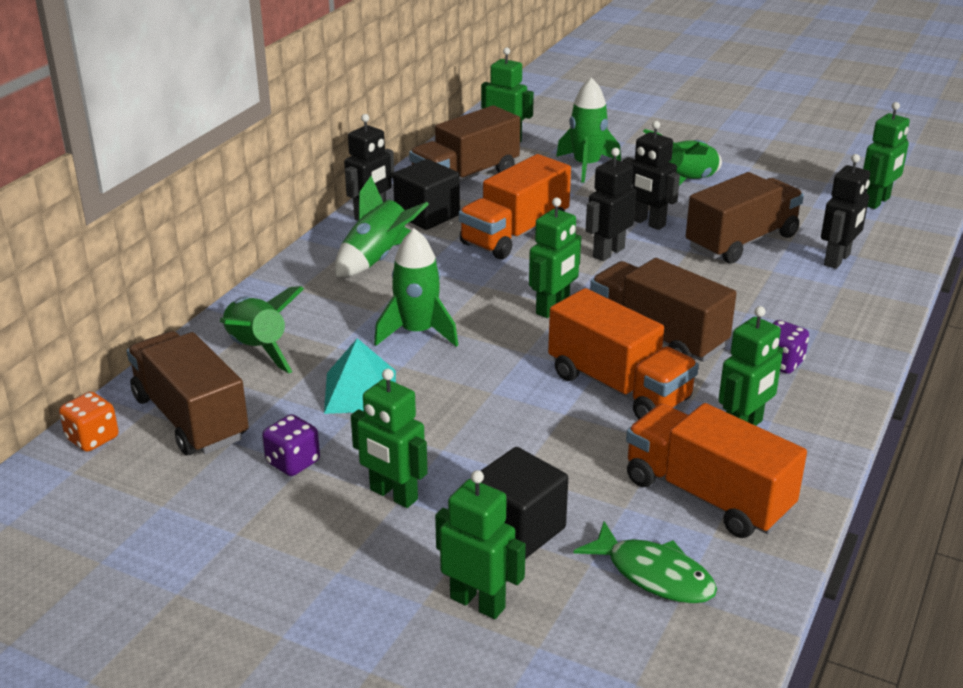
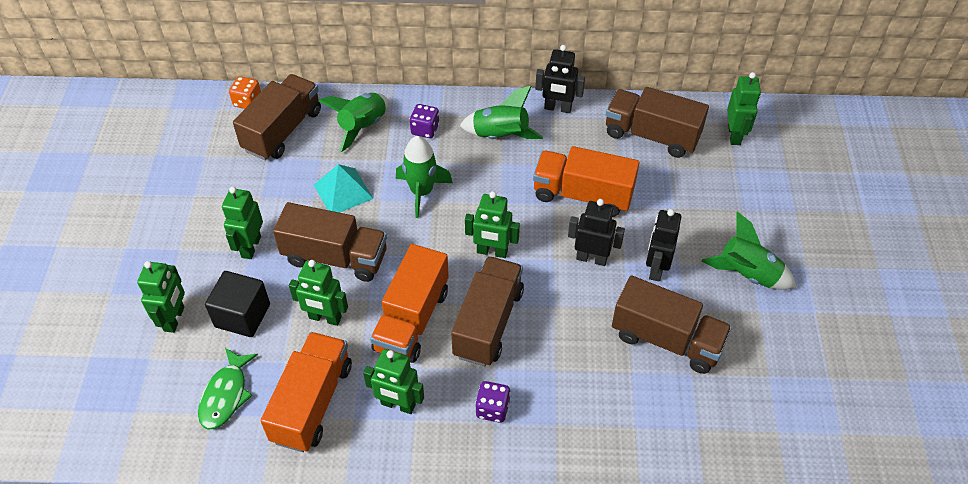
camera: 65 degrees right, 20 degrees up
(293, 462) = (262, 191): purple dice -> purple dice (425, 130)
(427, 215) = (577, 137): black cube -> none
(473, 423) = (335, 257): none -> brown truck
(586, 166) = (727, 200): green rocket -> none
(837, 260) = (679, 415): black robot -> none
(877, 202) = (815, 426): green robot -> green robot (325, 318)

